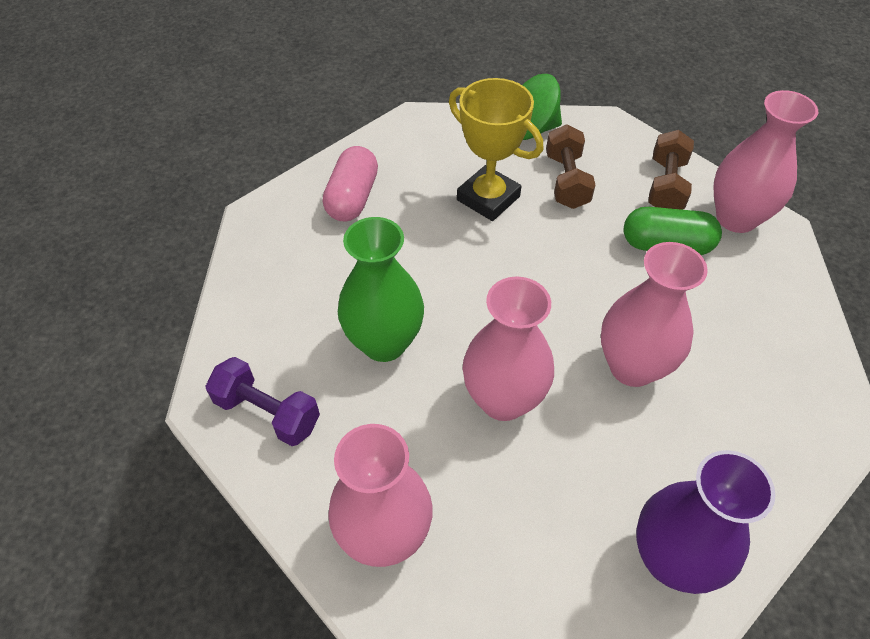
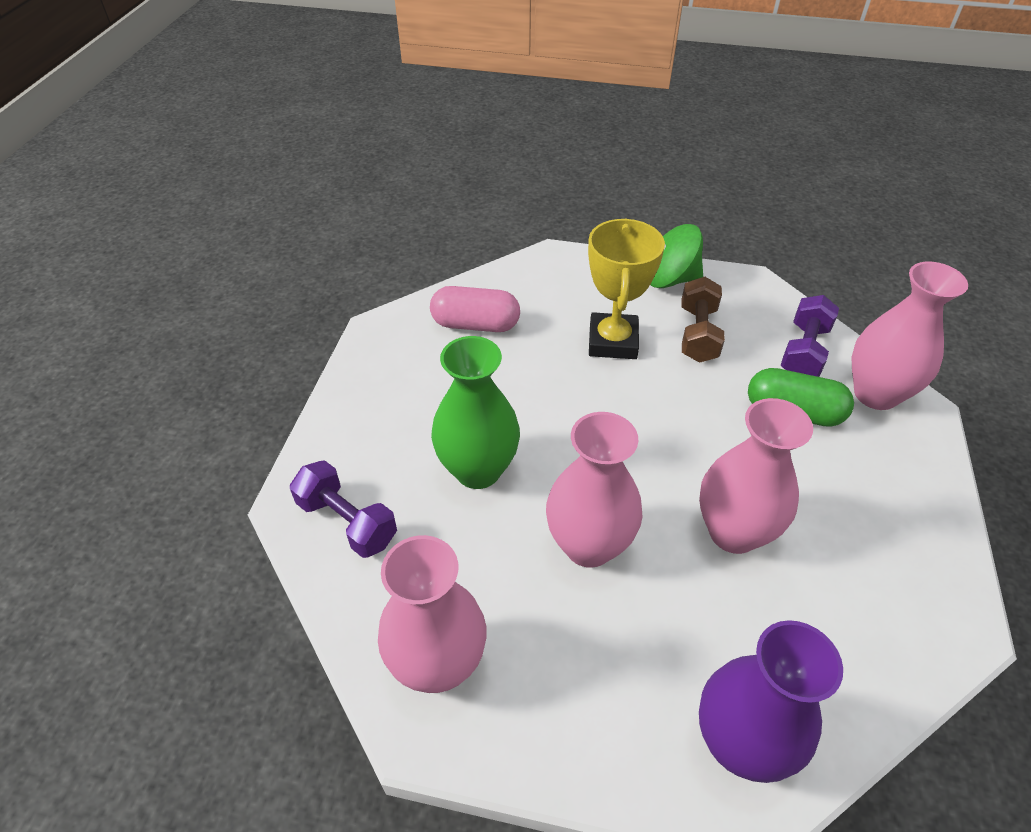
camera: 10 degrees right, 5 degrees down
(352, 198) = (475, 324): pink capsule -> pink capsule turned 75 degrees clockwise
(488, 198) = (613, 341): yellow trophy -> yellow trophy turned 45 degrees clockwise
(666, 186) = (803, 351): brown dumbbell -> purple dumbbell

